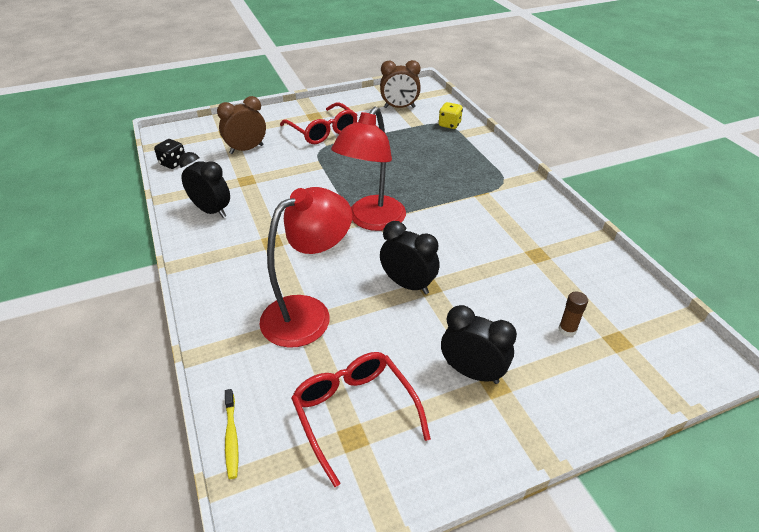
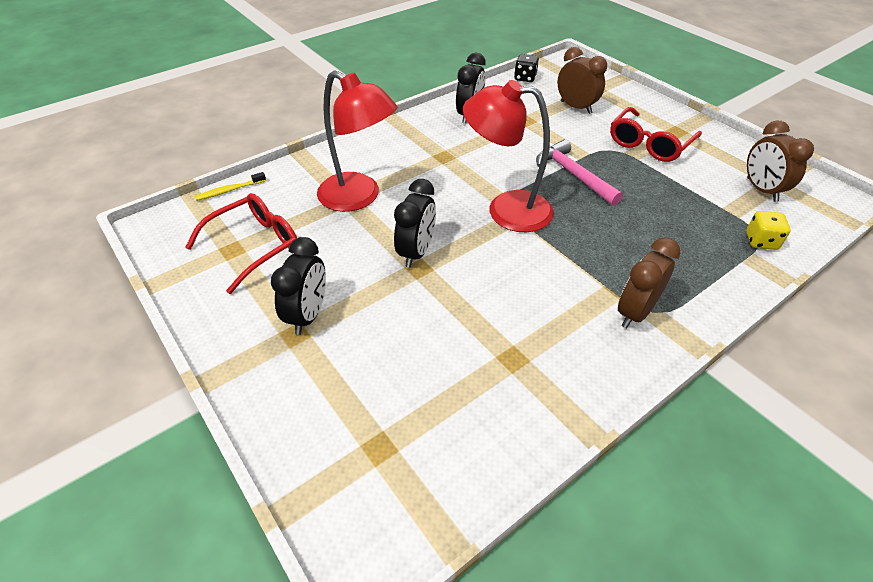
camera: 75 degrees right, 5 degrees up
(342, 175) = (573, 175): none -> pink hammer
(502, 190) = (635, 312): none -> brown clock
(567, 330) = (385, 393): brown glue stick -> none

